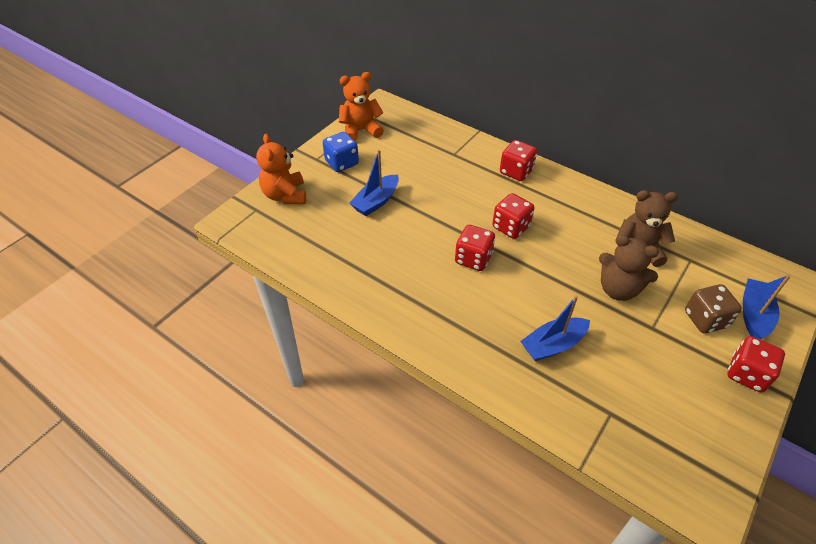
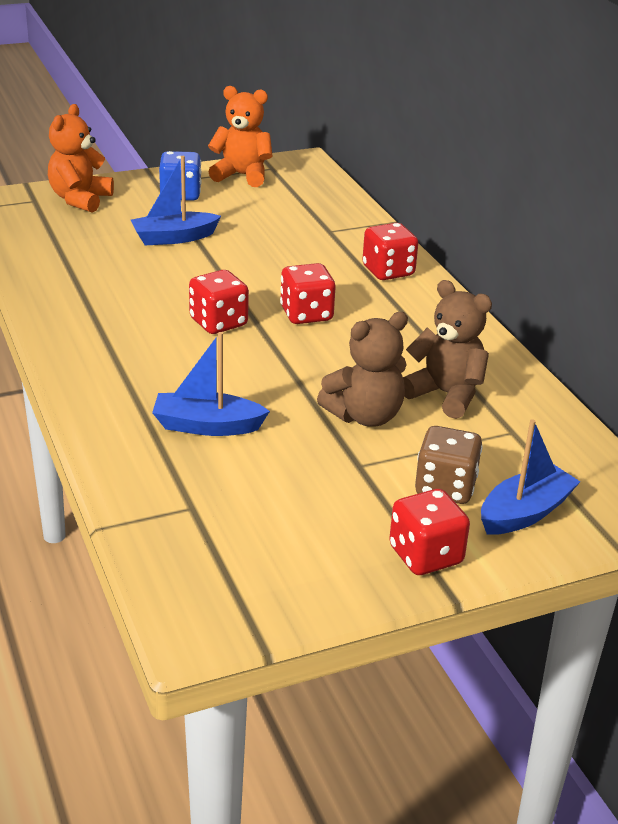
camera: 30 degrees right, 15 degrees down
(618, 289) = (365, 416): brown teddy bear -> brown teddy bear turned 90 degrees counterclockwise

